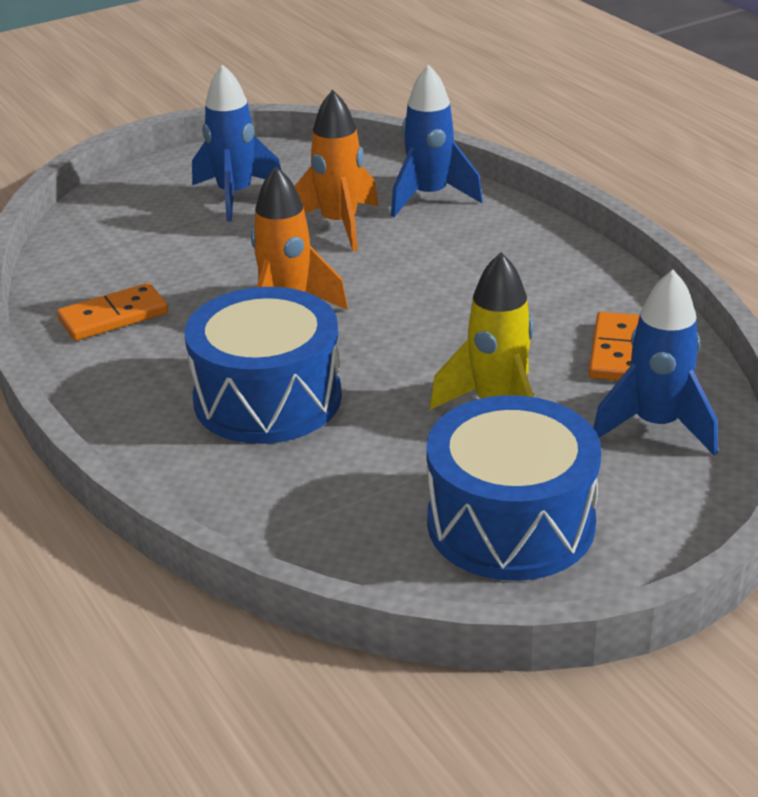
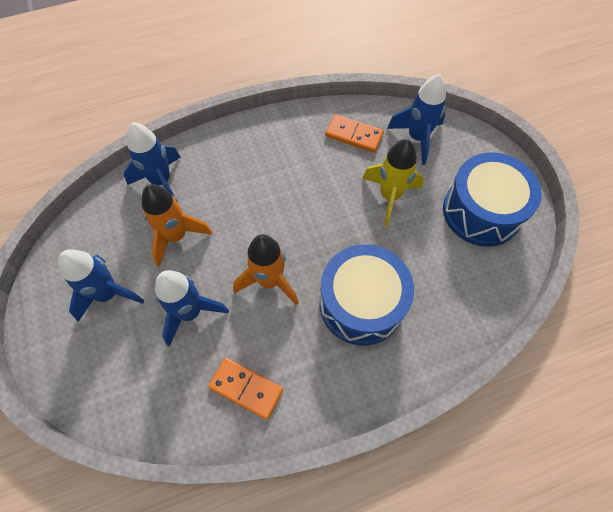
camera: 80 degrees left, 30 degrees up
(113, 316) = (246, 388): orange domino -> orange domino turned 45 degrees counterclockwise
(220, 256) = (190, 312): none -> blue rocket

